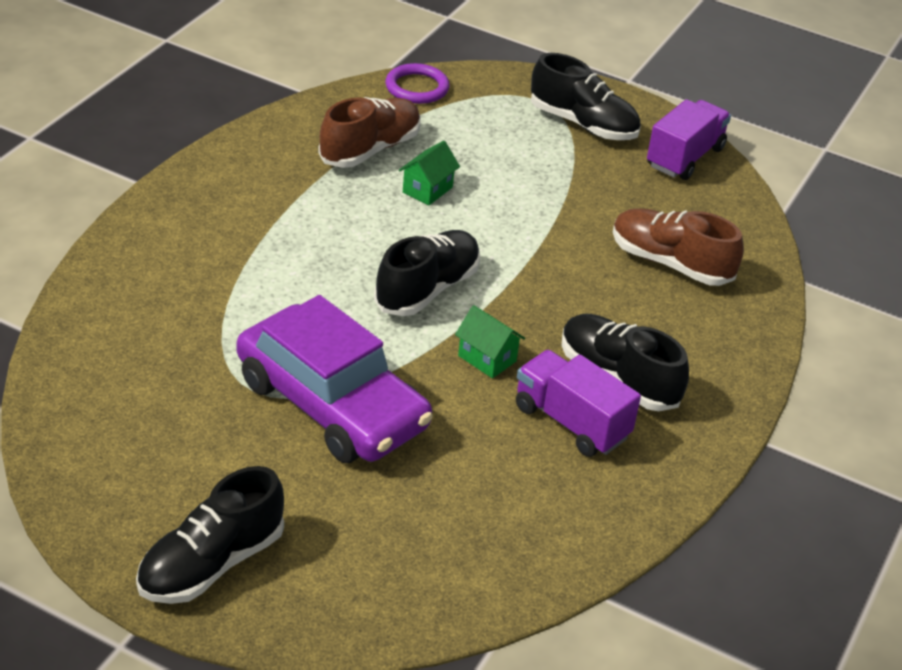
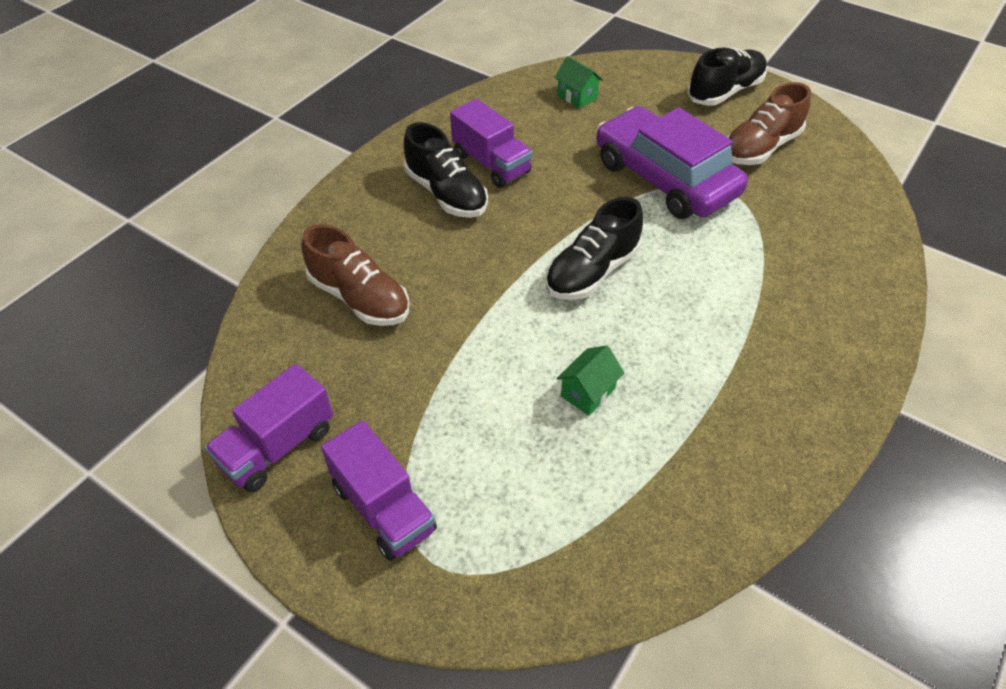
camera: 170 degrees left, 10 degrees up
(370, 149) = (653, 457): brown shoe -> brown shoe (760, 148)
(417, 87) = (596, 587): purple ring -> none
(487, 358) = (546, 210): green house -> green house (577, 96)
(583, 124) = (383, 508): black shoe -> purple truck

